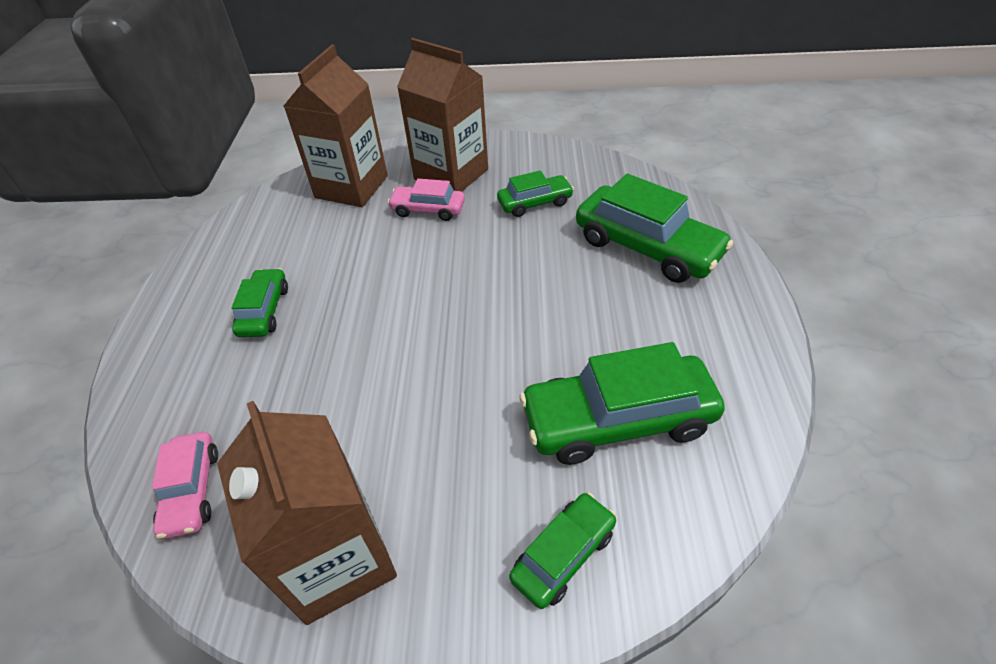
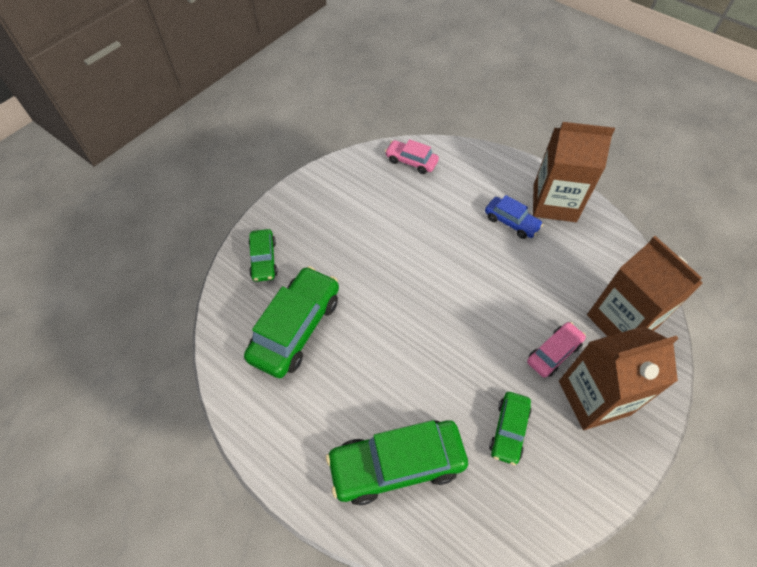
camera: 125 degrees right, 10 degrees up
(264, 310) = (511, 222): green car -> blue car
(338, 559) = (335, 192): brown carton -> brown carton (554, 203)

